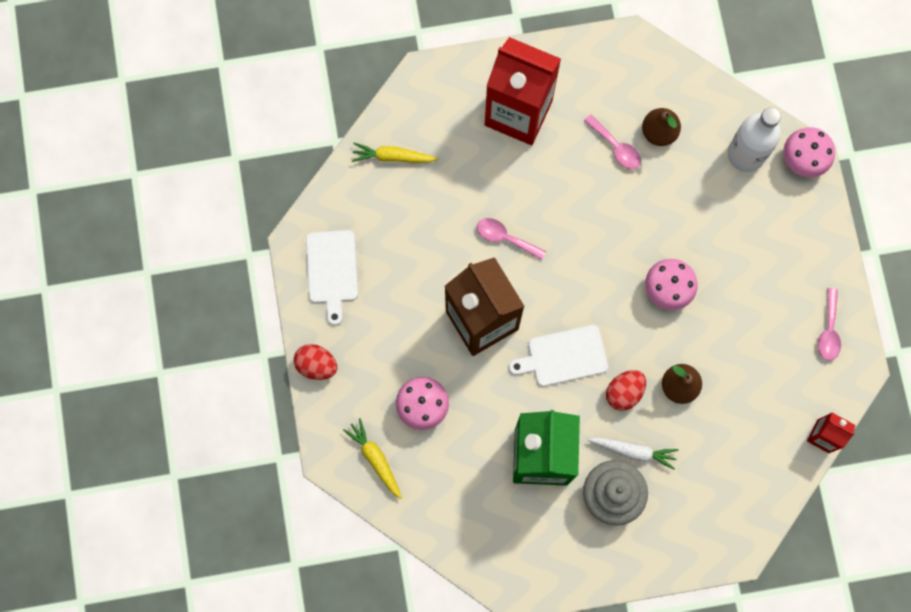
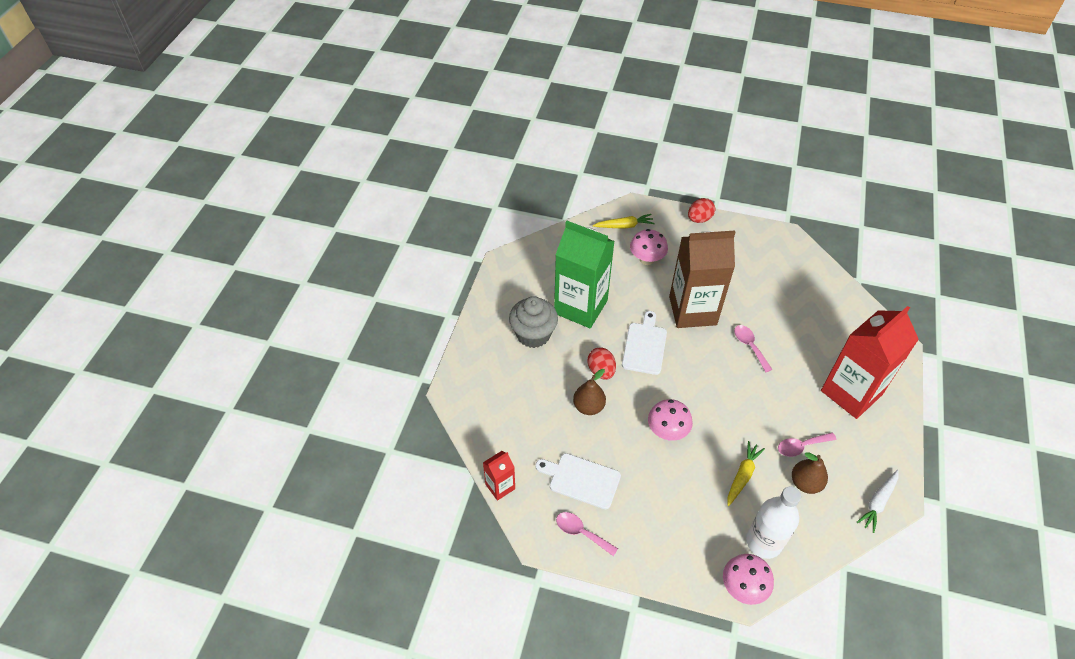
camera: 115 degrees right, 25 degrees down
(332, 271) = (761, 246): white cutting board -> white cutting board (581, 480)
(393, 157) = (836, 305): yellow carrot -> yellow carrot (742, 476)
(505, 238) = (749, 346): pink spoon -> pink spoon turned 75 degrees counterclockwise
(633, 451) = (556, 359): white carrot -> white carrot (878, 502)

